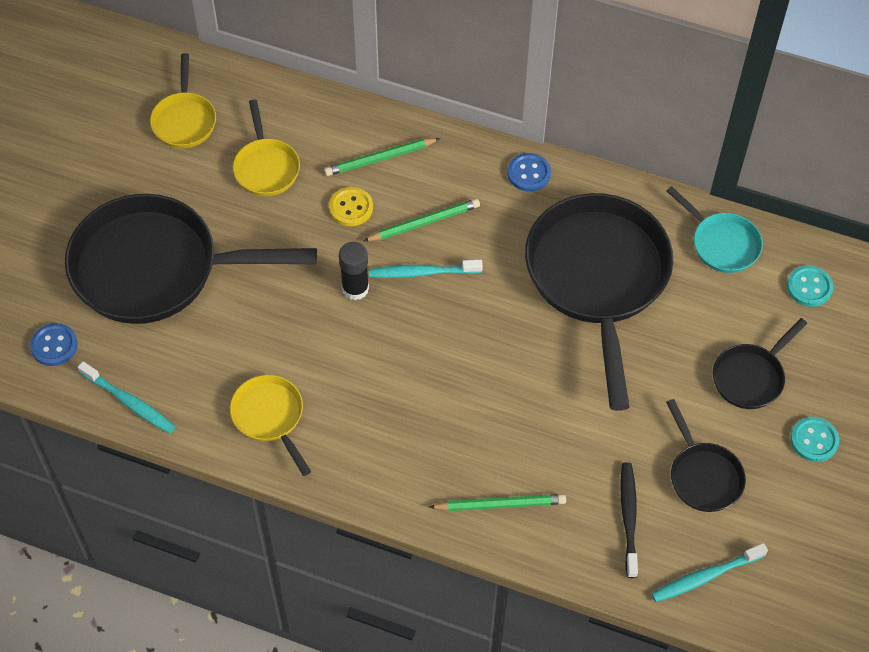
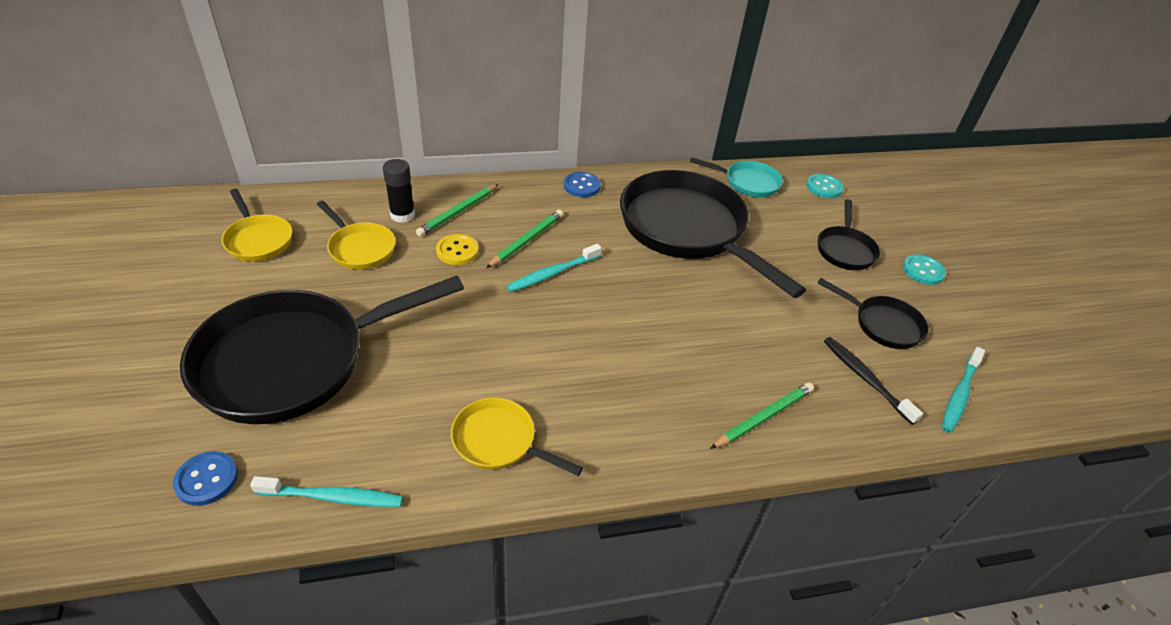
camera: 35 degrees left, 15 degrees down
(355, 288) = (504, 305): black glue stick -> black glue stick (402, 215)

